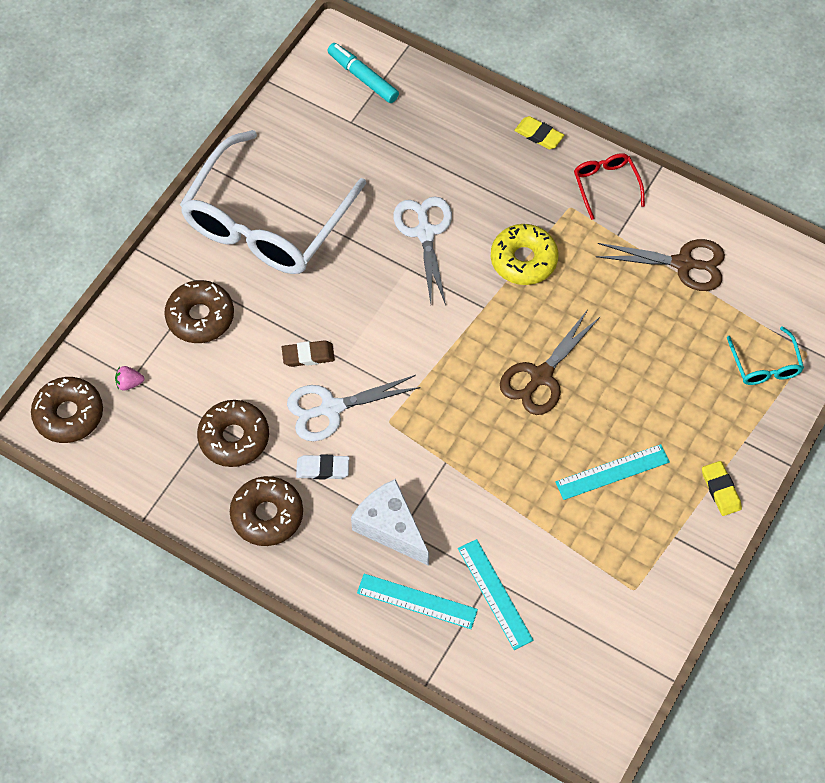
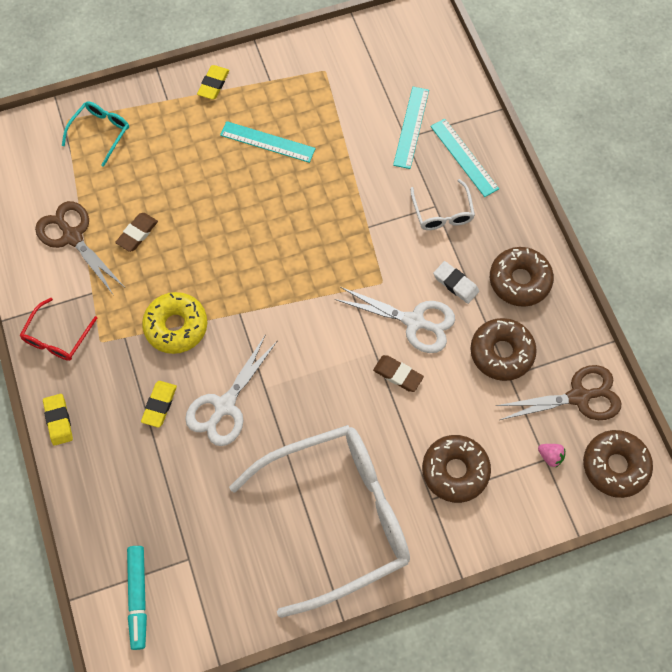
camera: 140 degrees left, 5 degrees up
(390, 527) = (442, 212): white cheese -> white glasses
(476, 198) = (159, 405): none -> yellow eraser
(541, 376) = (250, 234): brown scissors -> brown scissors (579, 397)
(634, 306) = (137, 233): none -> brown eraser

